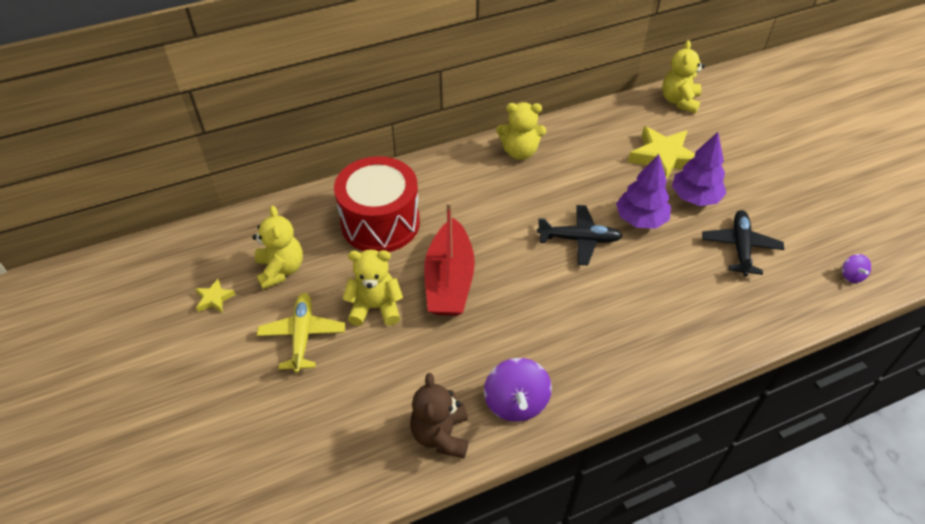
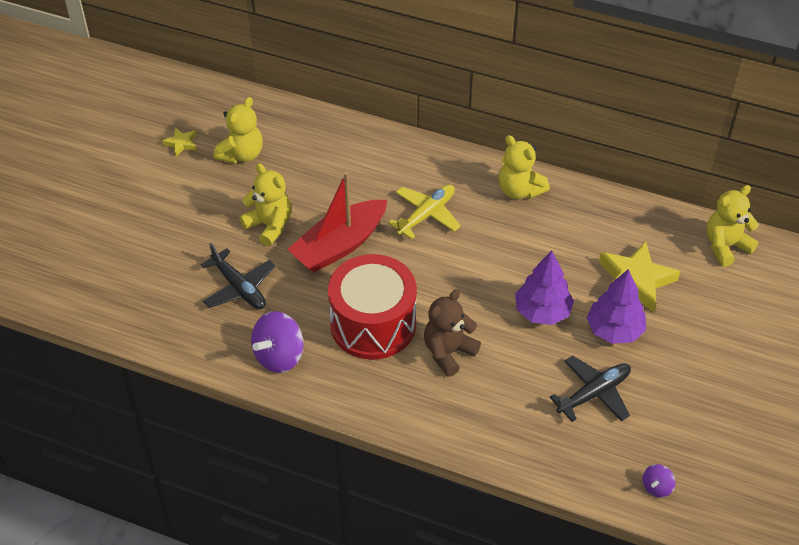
camera: 45 degrees right, 0 degrees up
(302, 335) = (204, 208): yellow plane -> yellow plane (426, 215)
(380, 223) = (345, 169): red drum -> red drum (373, 324)
(441, 435) = (210, 335): brown teddy bear -> brown teddy bear (448, 352)
(579, 239) = (472, 289): black plane -> black plane (239, 288)

